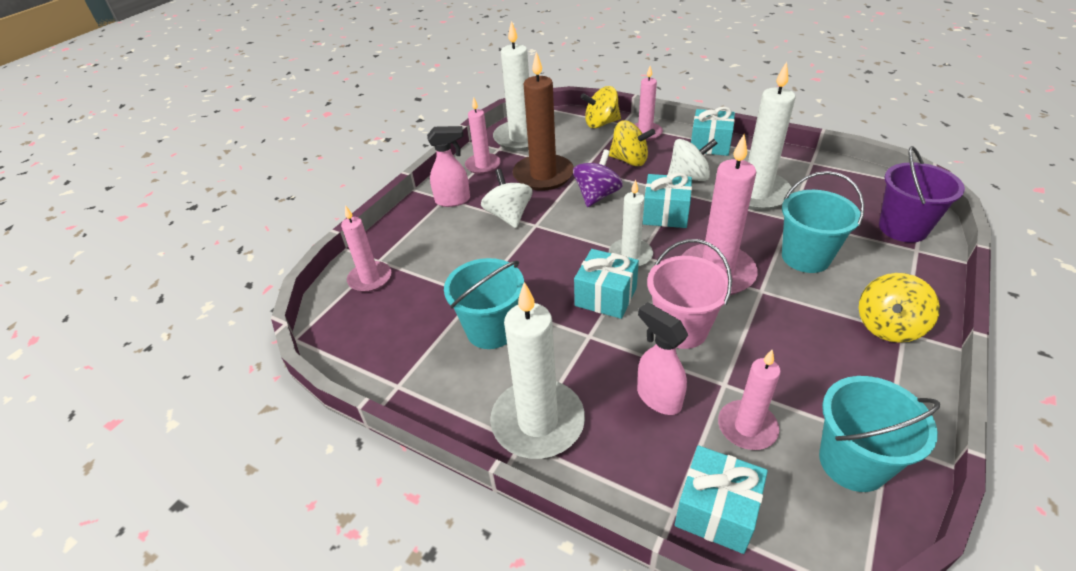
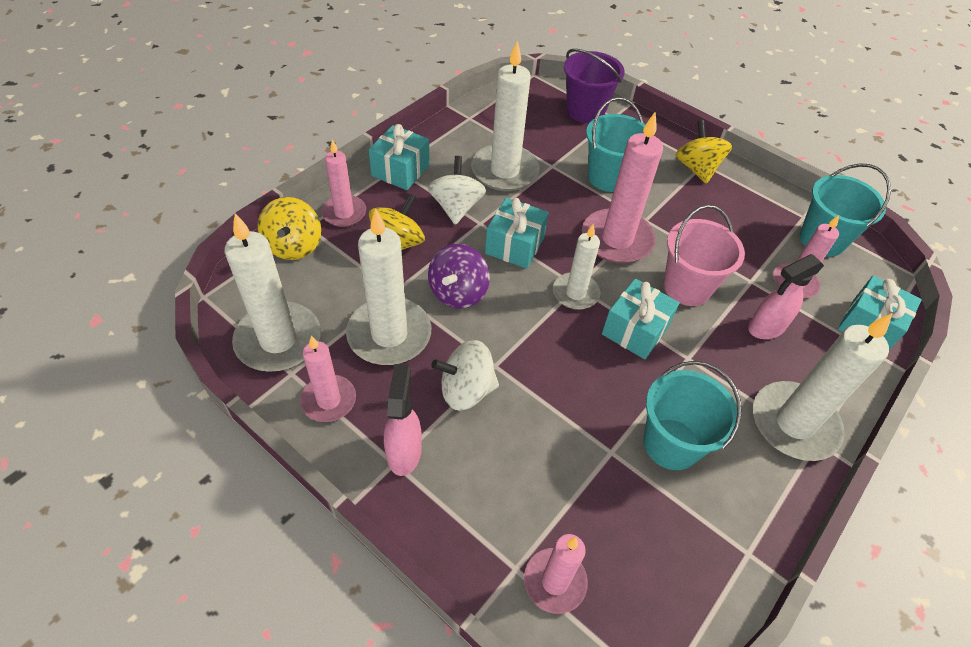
camera: 85 degrees left, 10 degrees up
(543, 175) = (389, 334): brown candle -> white candle
(597, 196) = (458, 292): purple spinning top -> purple spinning top turned 105 degrees counterclockwise
(888, 326) = (696, 168): yellow spinning top -> yellow spinning top turned 150 degrees counterclockwise

